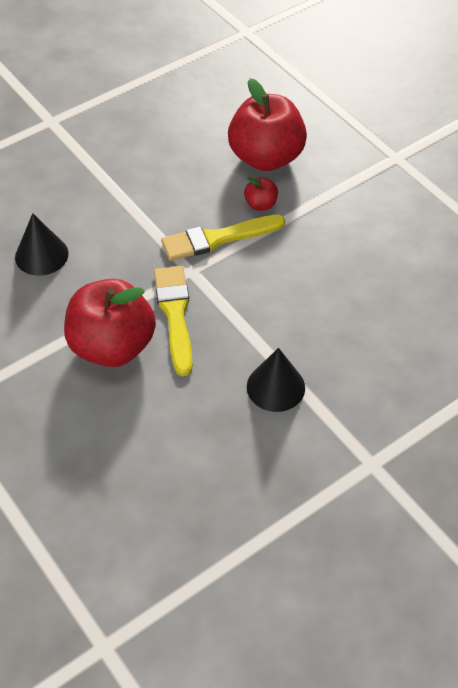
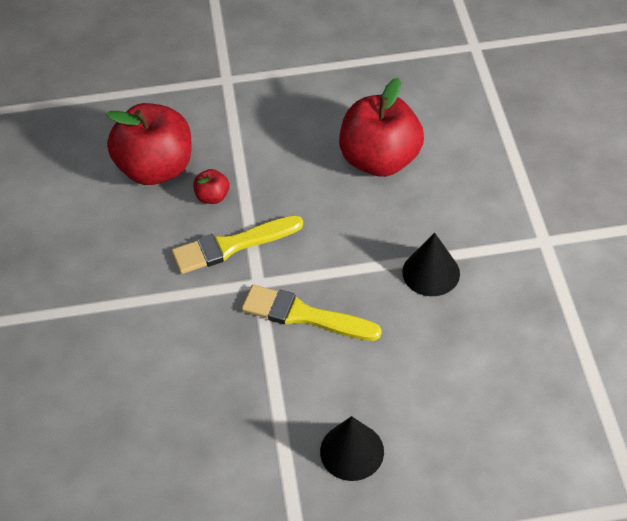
camera: 60 degrees left, 0 degrees up
(41, 255) = (152, 400): black cone -> black cone (352, 451)
(112, 346) = (312, 380): red apple -> red apple (380, 160)
(218, 238) = (232, 245): yellow brush -> yellow brush turned 60 degrees clockwise

